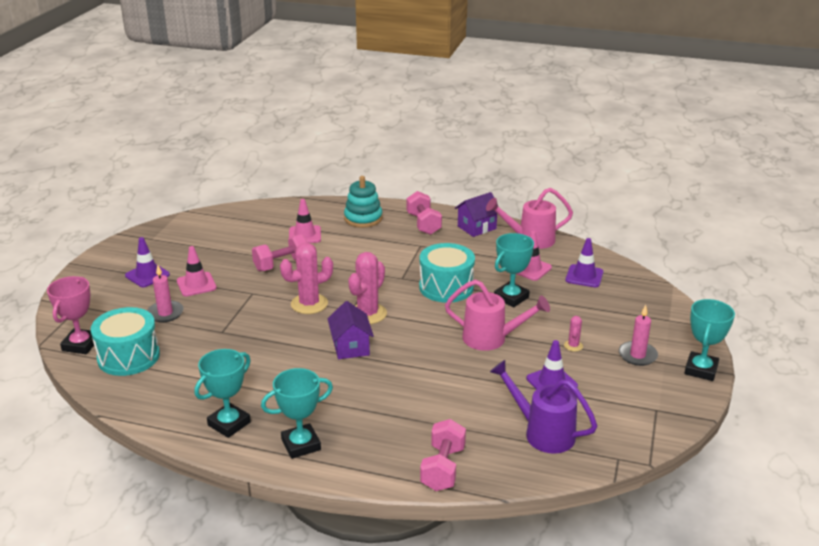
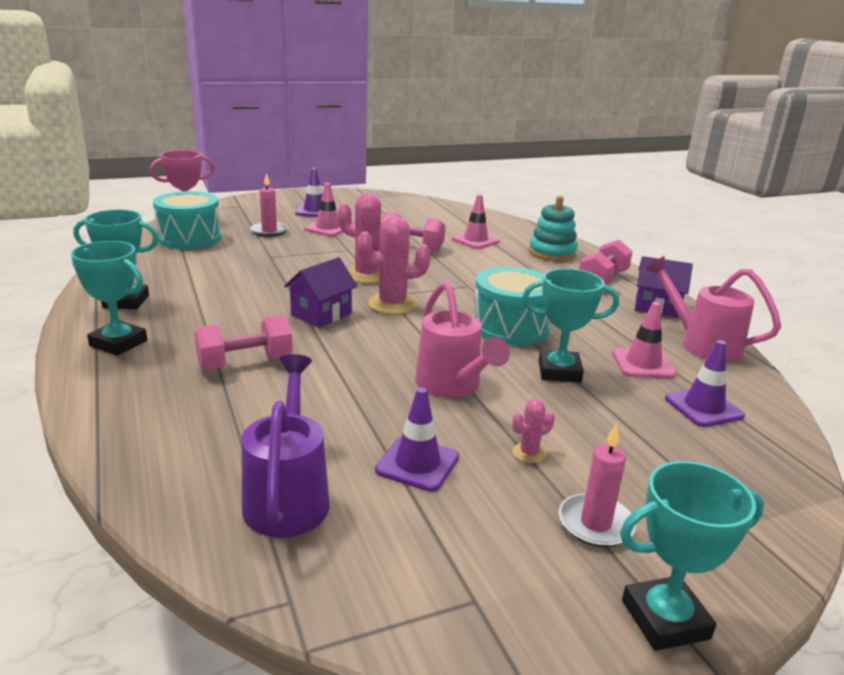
camera: 50 degrees right, 5 degrees down
(443, 468) = (137, 441): pink dumbbell -> pink dumbbell (245, 363)

